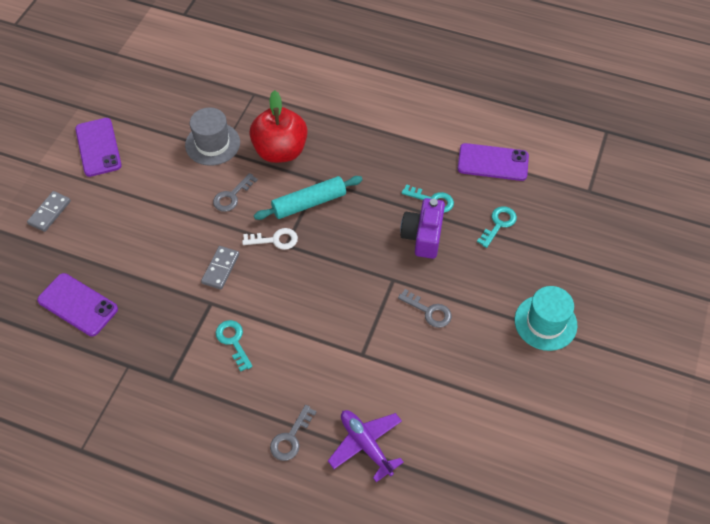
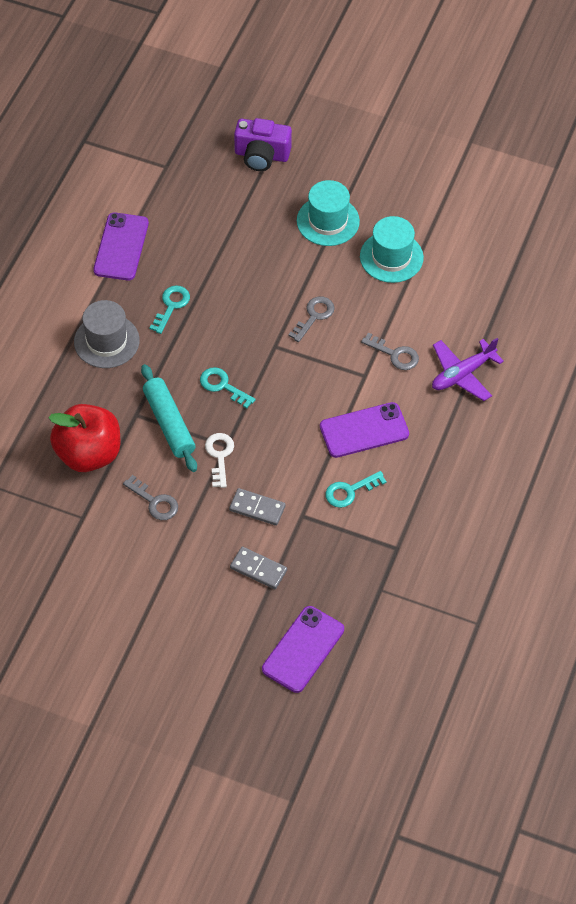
camera: 90 degrees left, 0 degrees up
(50, 212) = (169, 699): grey domino -> grey domino (258, 569)
(98, 147) = (67, 657): purple phone -> purple phone (364, 430)
(212, 144) = (71, 527): grey hat -> grey hat (106, 341)
(291, 438) = (458, 436): grey key -> grey key (395, 354)
(423, 236) = (219, 317): purple camera -> purple camera (261, 155)
(498, 224) = (206, 248): turquoise key -> turquoise key (222, 386)
(507, 380) = (391, 257): none -> turquoise hat

